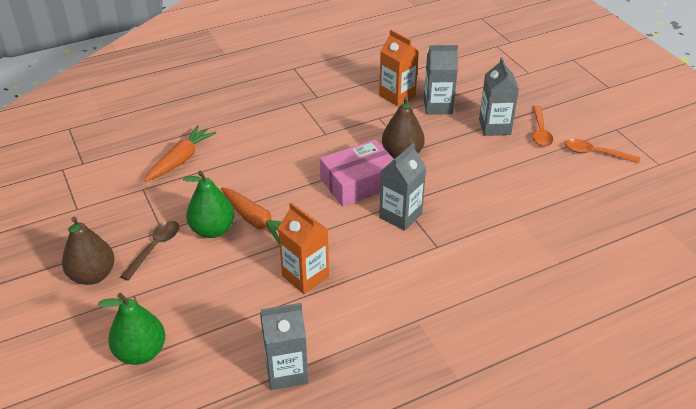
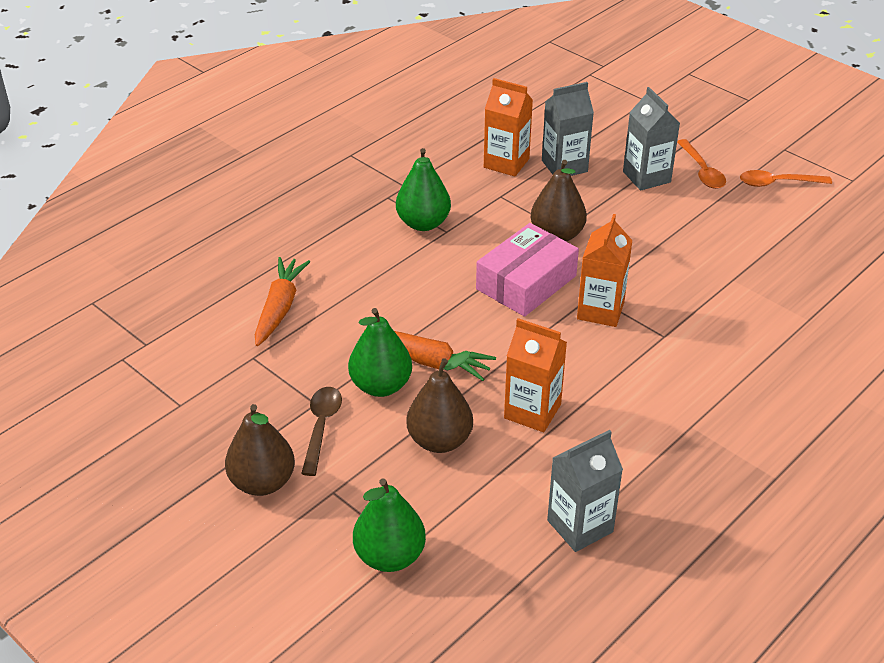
camera: 20 degrees left, 0 degrees up
(227, 279) = (439, 440): none -> brown pear
(313, 124) = (423, 223): none -> green pear
(400, 216) = (600, 310): grey carton -> orange carton

